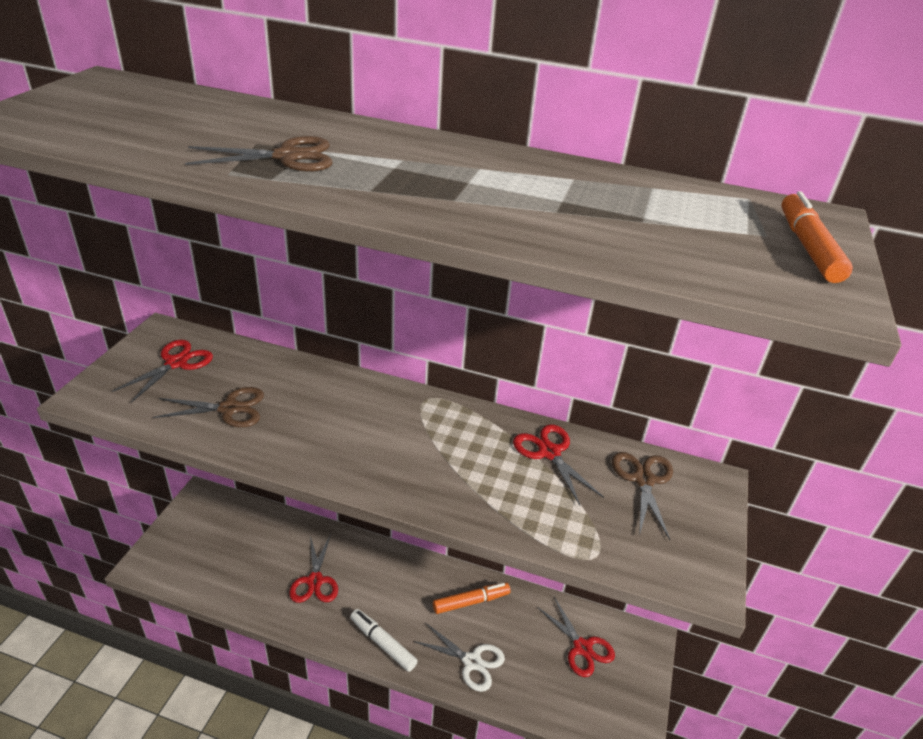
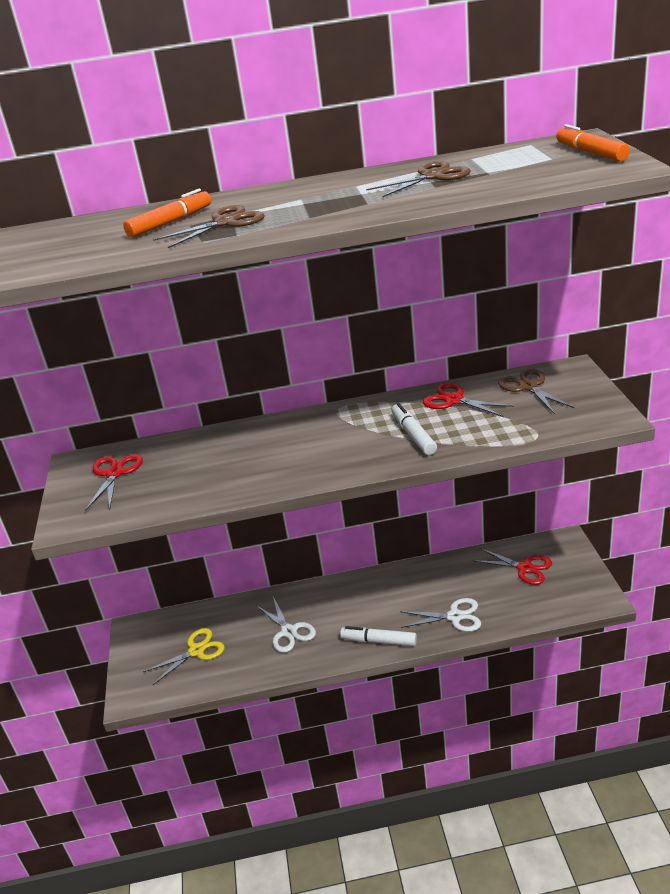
camera: 20 degrees left, 5 degrees down
(228, 552) = (196, 651): none -> yellow scissors
(229, 409) = (194, 479): brown scissors -> brown scissors (432, 177)
(315, 581) = (288, 632): red scissors -> white scissors
(469, 474) = (413, 435): none -> white marker
(471, 602) = (422, 582): orange marker -> orange marker (171, 222)

